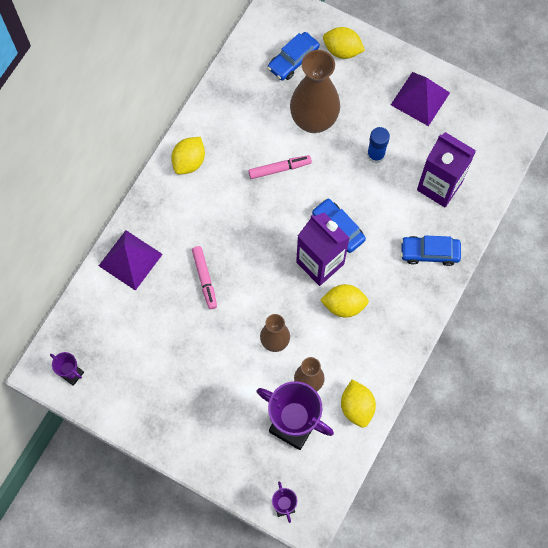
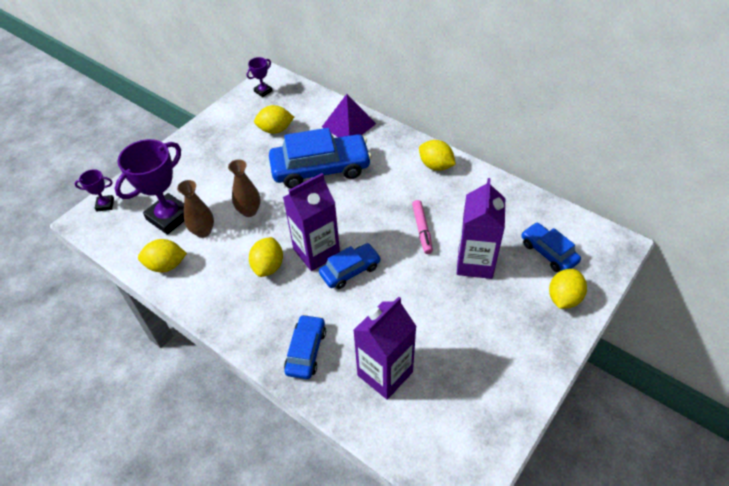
camera: 100 degrees right, 20 degrees down
(144, 342) = (275, 130): none -> yellow lemon
(204, 279) = (320, 169): pink marker -> blue car
(313, 121) = (475, 263): brown vase -> purple carton
(375, 155) = (430, 314): blue glue stick -> none
(420, 98) = (501, 370): purple pyramid -> none

